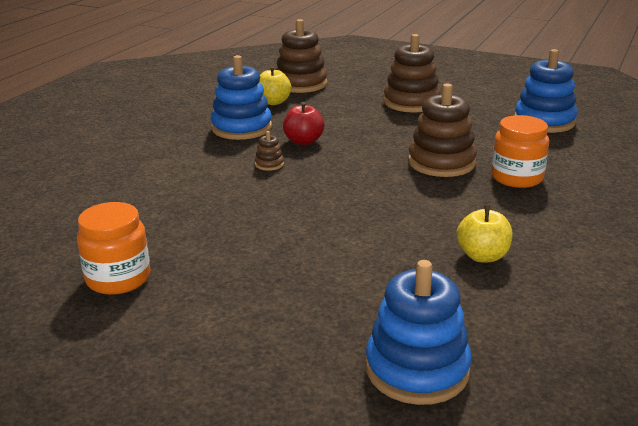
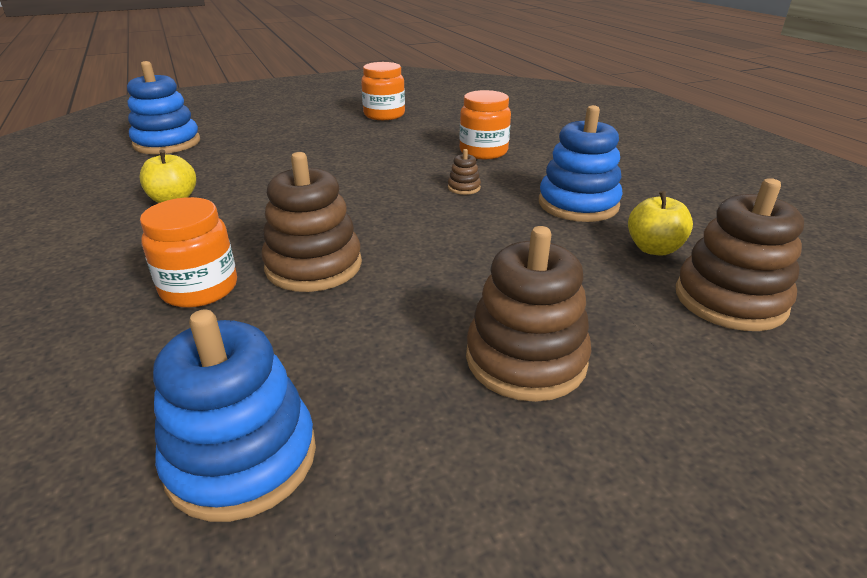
camera: 130 degrees right, 5 degrees up
(180, 182) = (483, 152): none -> orange jar
(303, 141) = (494, 220): red apple -> none

